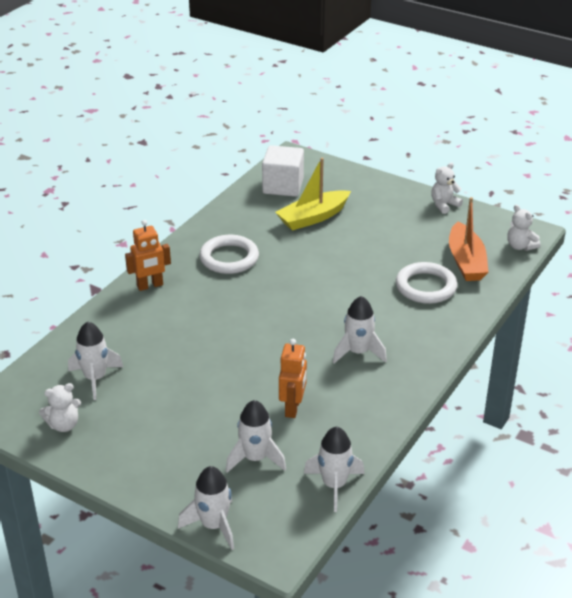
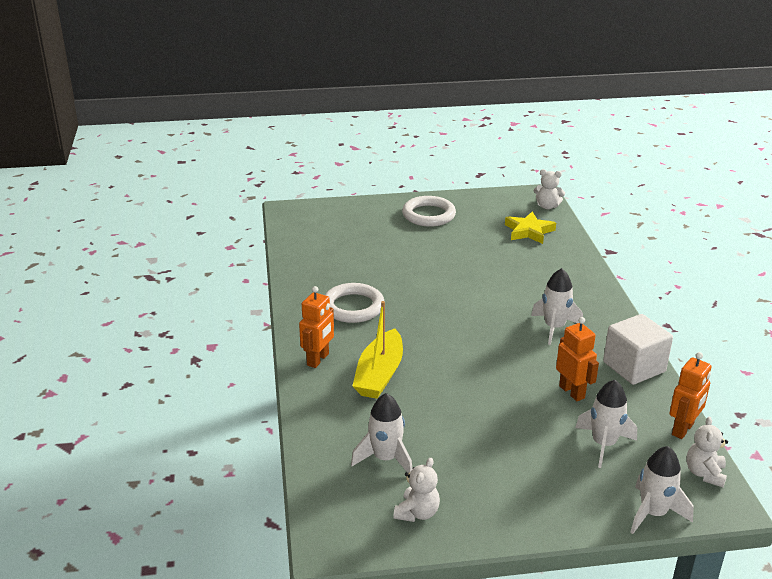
camera: 40 degrees left, 5 degrees down
(283, 186) = (314, 235): white cube -> white cube (634, 367)
(313, 217) = (374, 248): yellow boat -> yellow boat (379, 374)
(334, 485) = (683, 429): white rocket -> orange robot
(425, 287) = (529, 260): white ring -> white ring (428, 215)
(444, 205) = (456, 200): white teddy bear -> white teddy bear (704, 473)
(466, 261) = (529, 231): orange boat -> yellow star

